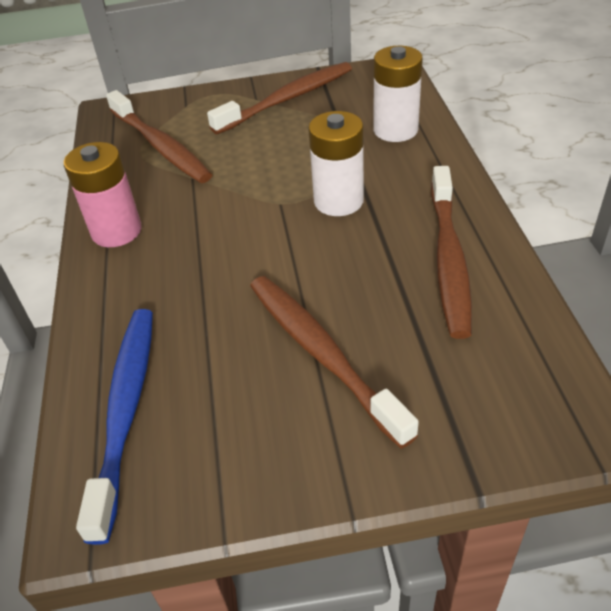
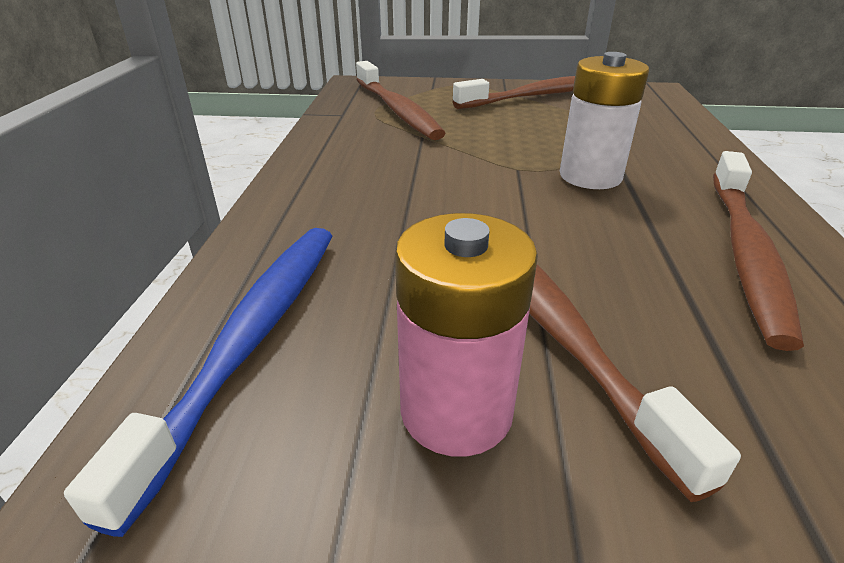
camera: 10 degrees right, 10 degrees down
(116, 231) = (324, 163): pink battery -> pink battery (456, 411)
(395, 130) = (662, 130): white battery -> none

